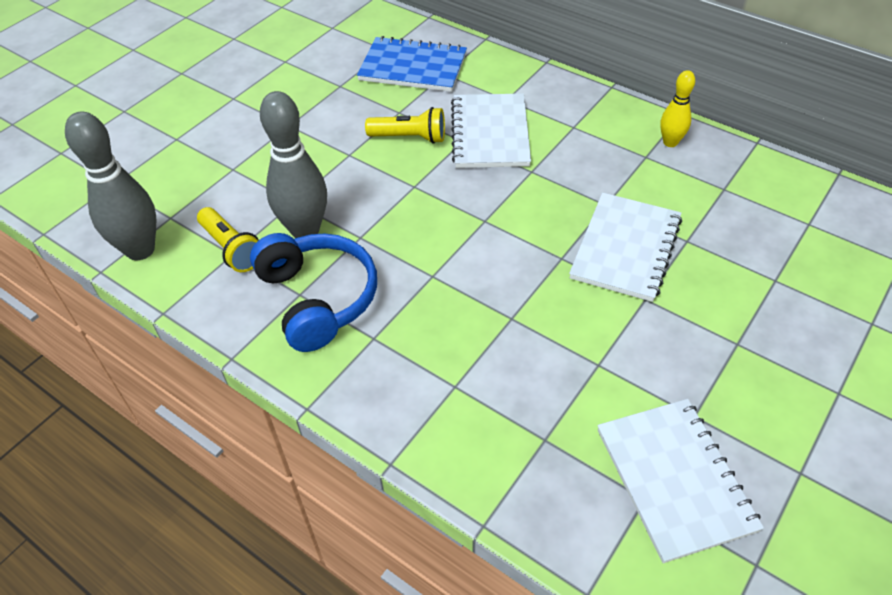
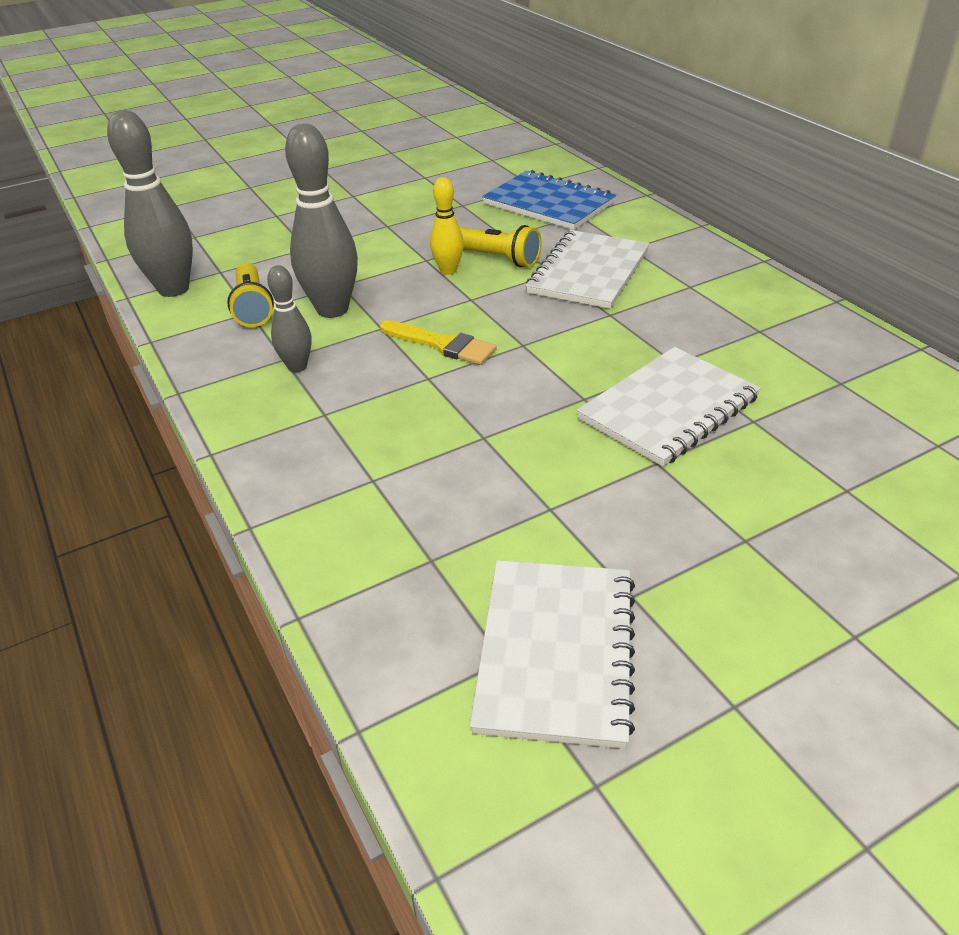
camera: 25 degrees right, 10 degrees down
(317, 299) = (297, 367): blue headphones -> grey bowling pin
(422, 239) = (442, 344): none -> yellow brush
(670, 142) = (801, 324): yellow bowling pin -> yellow bowling pin (448, 271)

